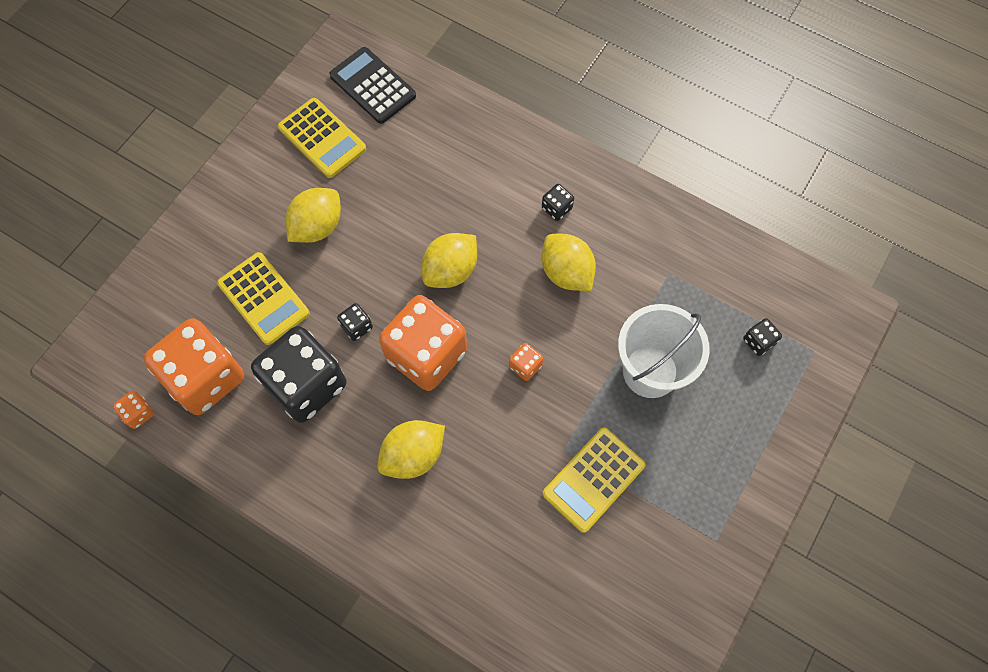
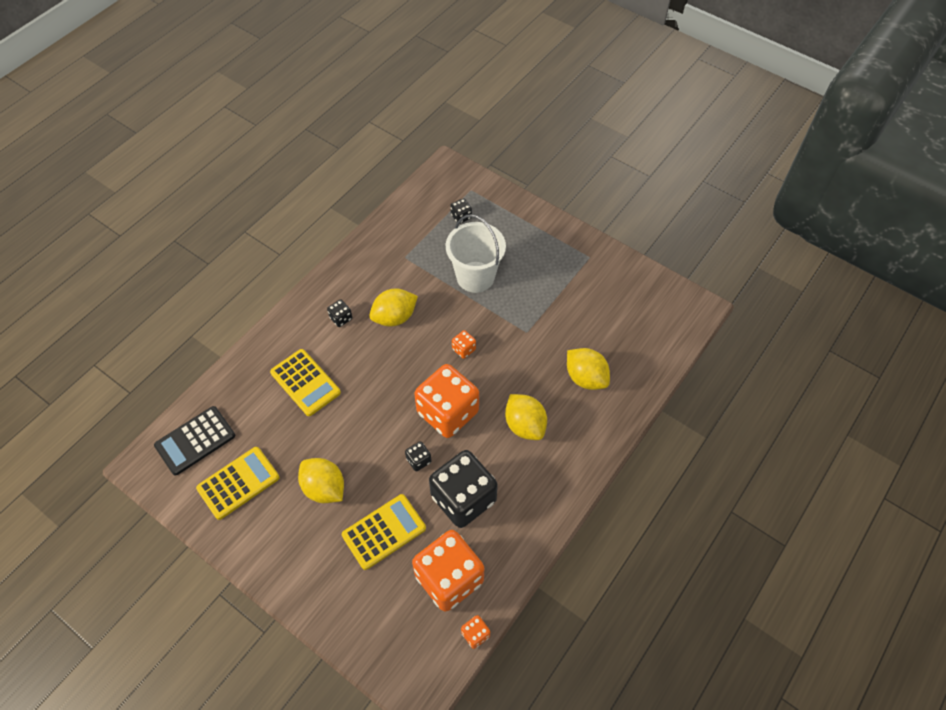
camera: 85 degrees left, 10 degrees down
(451, 271) = (381, 392): yellow lemon -> yellow lemon (585, 378)
(593, 479) = (548, 317): yellow calculator -> yellow calculator (305, 382)

